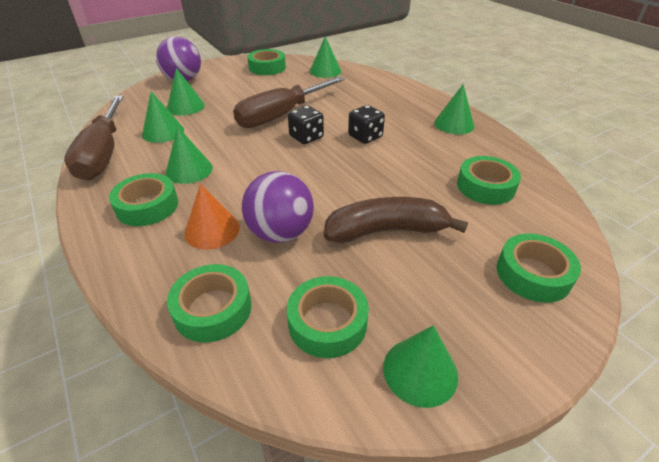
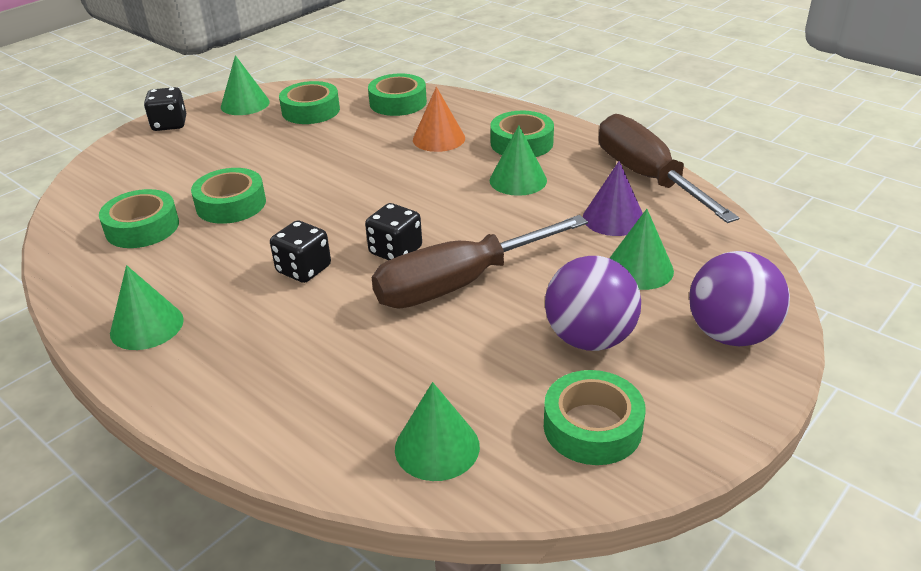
camera: 165 degrees right, 5 degrees down
(163, 132) = (613, 218): green cone -> purple cone
(280, 233) = (372, 147): purple ball -> purple ball (589, 339)
(281, 115) = (459, 284): brown screwdriver -> brown screwdriver turned 150 degrees counterclockwise
(386, 230) = (267, 166): brown banana -> none
(522, 343) = (169, 124): none -> black dice
(533, 274) = (136, 160): green tape -> green tape (231, 204)

